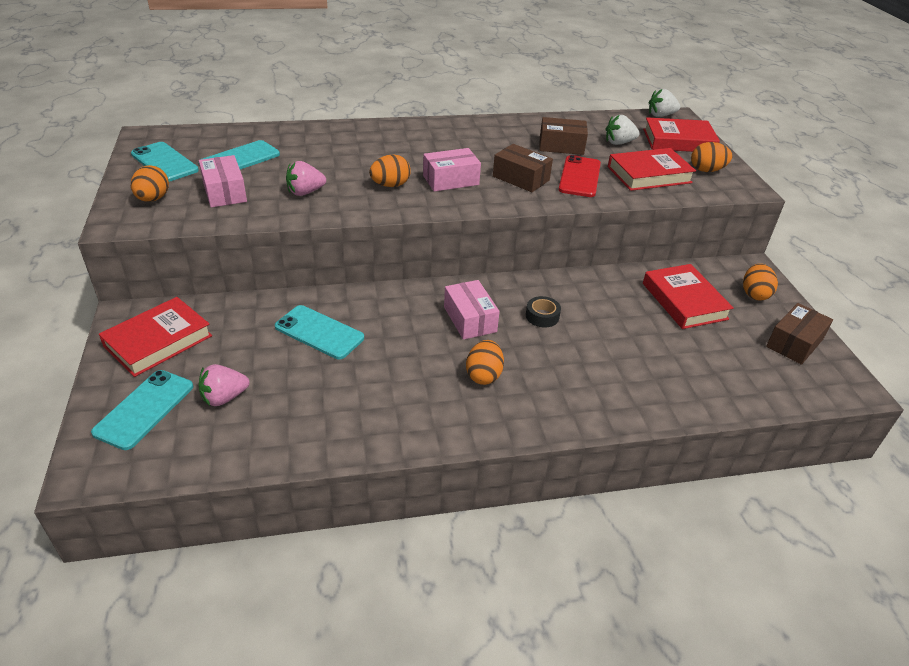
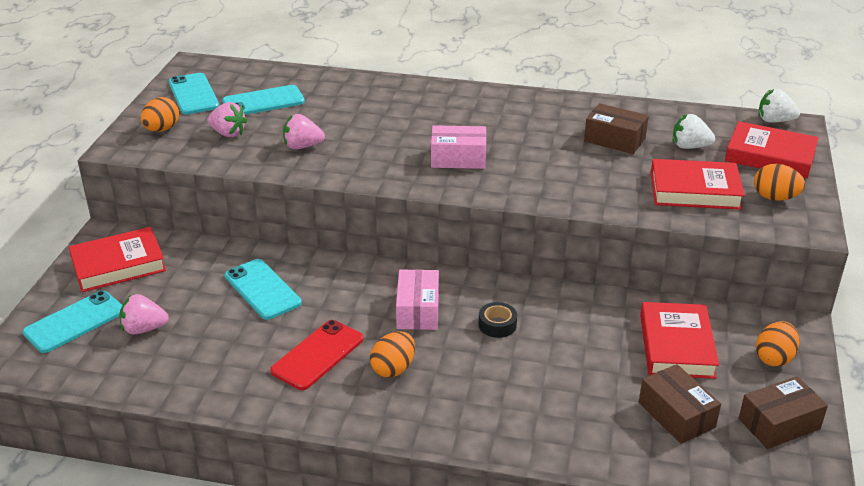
camera: 25 degrees right, 5 degrees down
(224, 192) = (228, 133): pink box -> pink strawberry
(390, 185) = (391, 153): orange egg -> none
(521, 178) = (537, 169): brown box -> brown box (676, 415)
(579, 177) = (607, 179): red phone -> red phone (317, 355)

